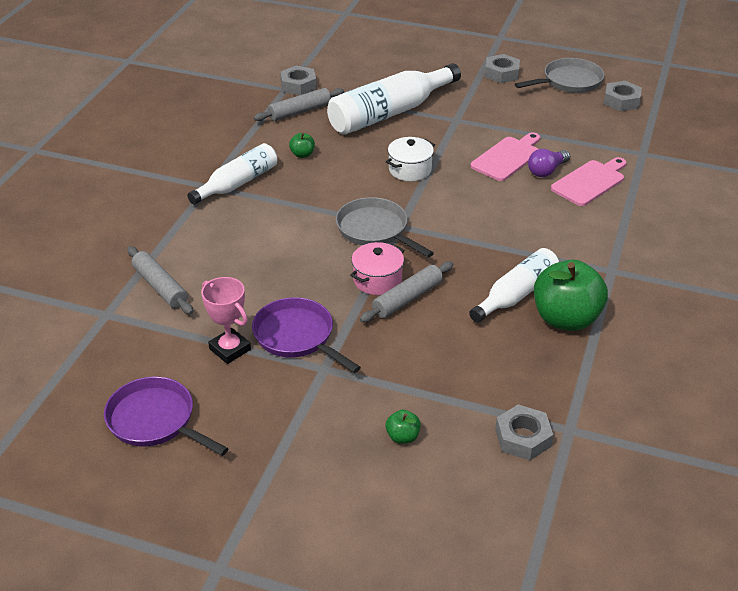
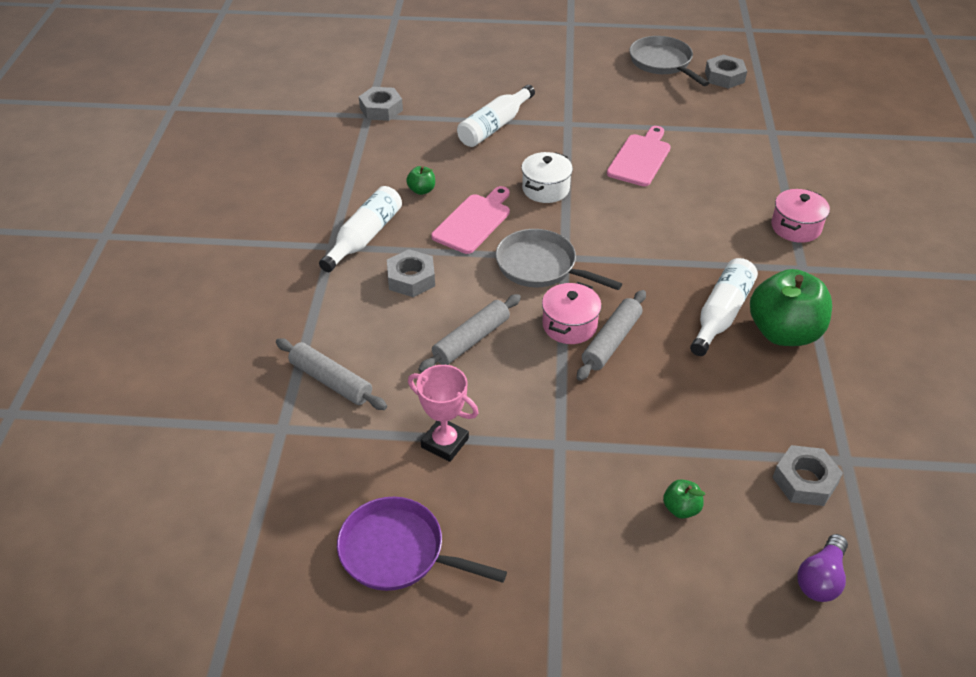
camera: 15 degrees left, 5 degrees up
(297, 337) = (513, 411): purple pan -> none
(300, 111) = (396, 139): grey rolling pin -> grey rolling pin (471, 340)
(389, 113) = (494, 126): white bottle -> white bottle, size x0.63
(501, 73) = (591, 64): grey nut -> grey nut (411, 279)
(546, 171) = (687, 167): purple light bulb -> purple light bulb (820, 578)
(569, 82) = (662, 63): grey pan -> grey pan turned 75 degrees counterclockwise
(590, 182) = (735, 172): pink cutting board -> pink cutting board (473, 221)
(623, 236) = (796, 227): none -> pink pot

